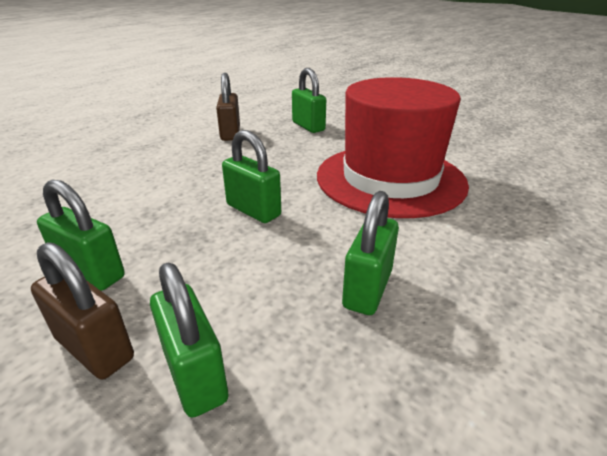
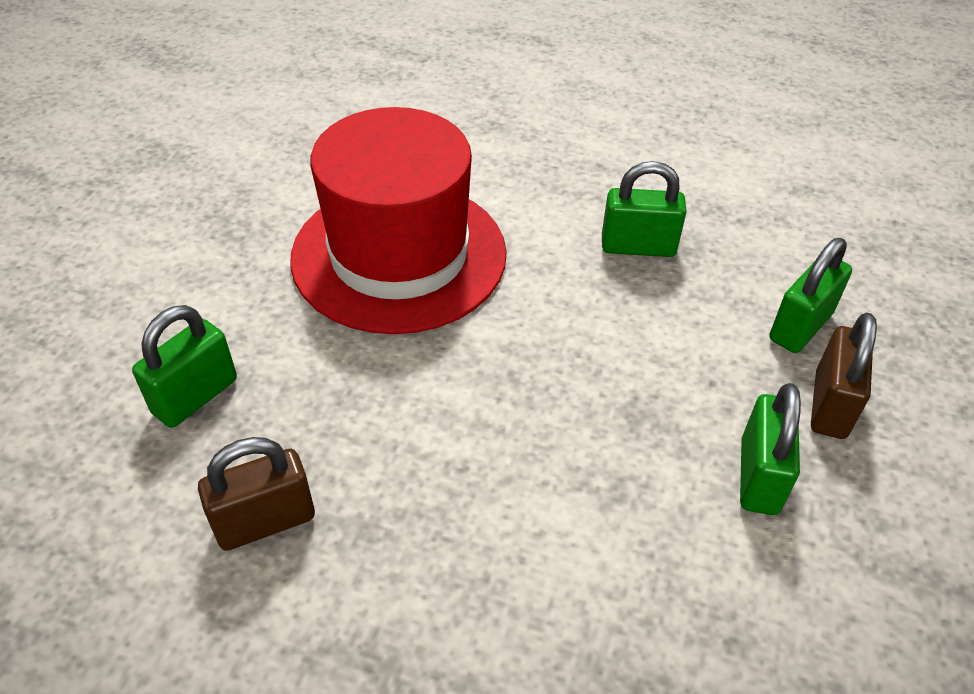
camera: 110 degrees left, 15 degrees up
(253, 210) = (550, 373): green padlock -> none

